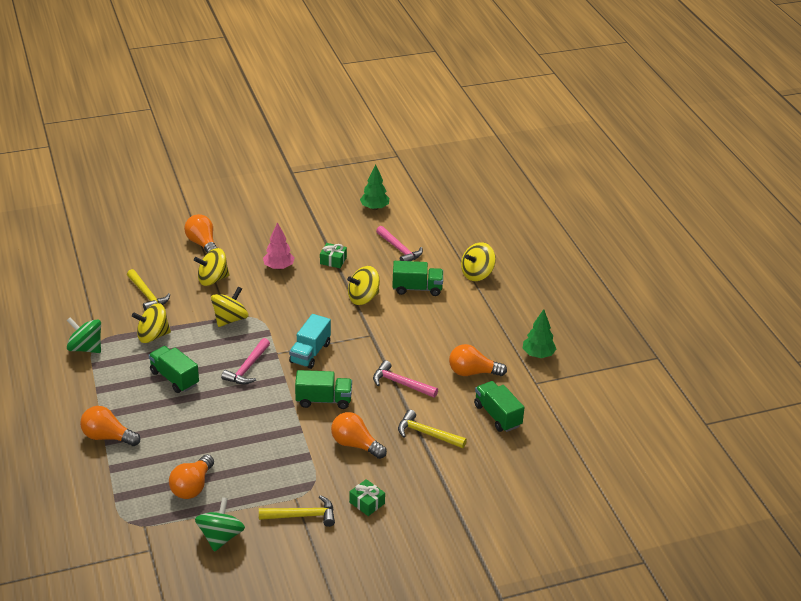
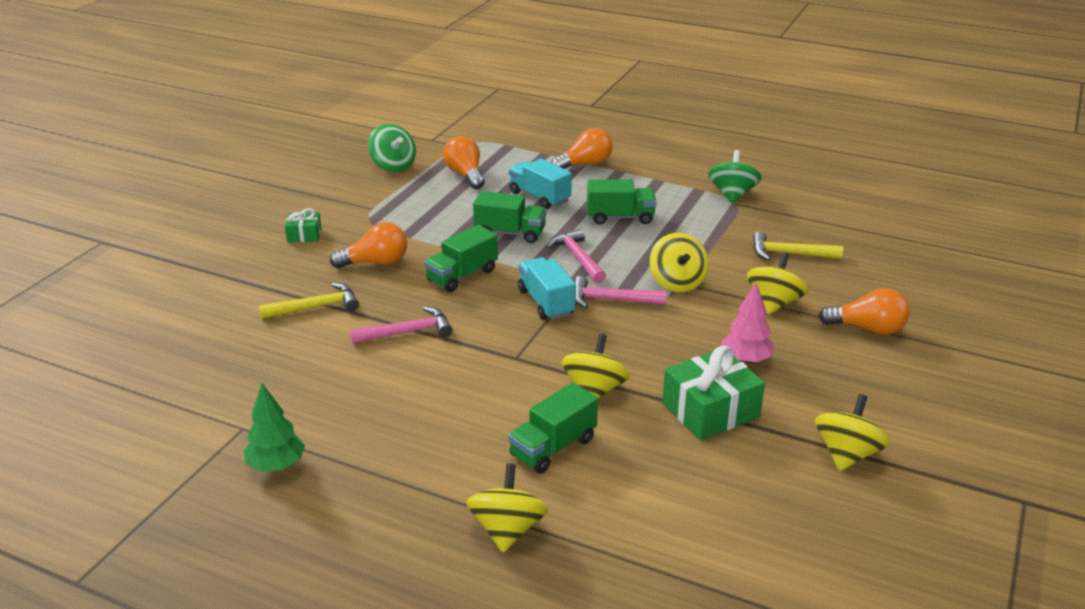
camera: 135 degrees right, 5 degrees down
(86, 348) = (732, 194): green spinning top -> green spinning top turned 60 degrees counterclockwise
(153, 336) = (707, 231): yellow spinning top -> yellow spinning top (847, 454)
(186, 429) = (539, 197): none -> turquoise truck
(302, 516) = (349, 203): yellow hammer -> none
(333, 260) = (710, 410): green gift -> green gift, size x1.89
(374, 208) = (817, 532): green tree -> none
(399, 249) = (666, 488): pink hammer -> pink hammer (611, 300)
(472, 372) = (340, 391): orange light bulb -> none
(497, 415) = (255, 365): green truck -> green truck (510, 233)

